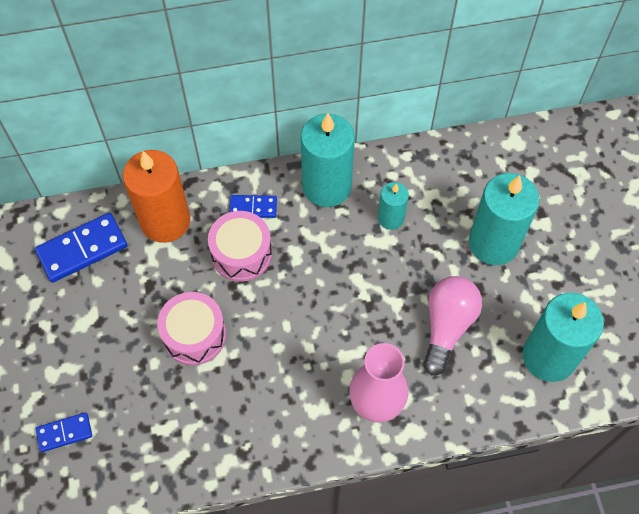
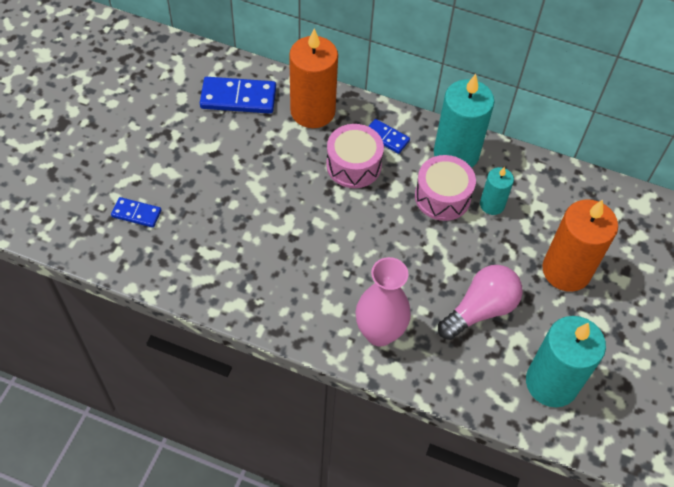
camera: 30 degrees right, 5 degrees down
(194, 335) = (277, 202): pink drum -> pink drum (442, 197)
(493, 243) = (566, 270): turquoise candle -> orange candle

